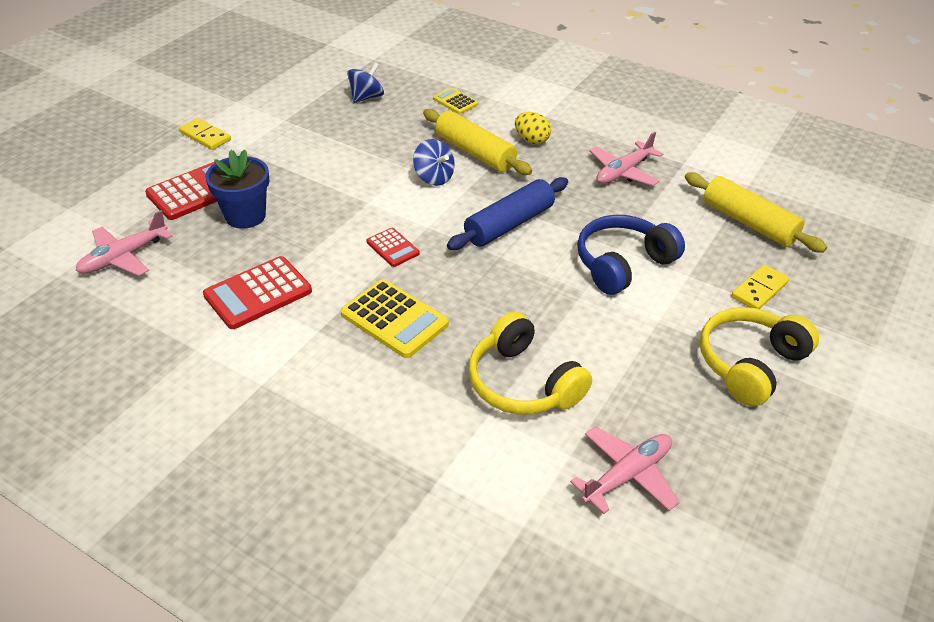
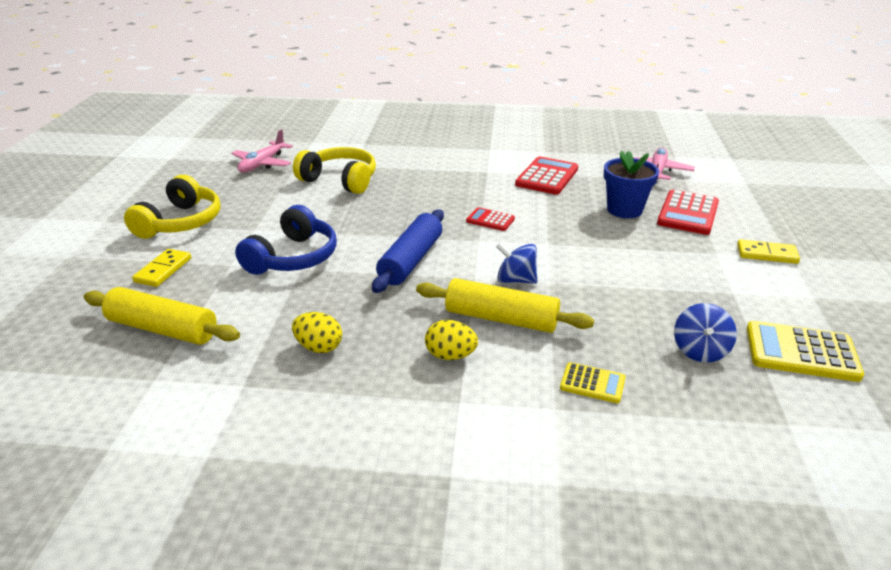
camera: 155 degrees right, 10 degrees down
(394, 319) = (446, 186): yellow calculator -> yellow calculator (801, 352)
(623, 172) = (319, 347): pink plane -> yellow egg

